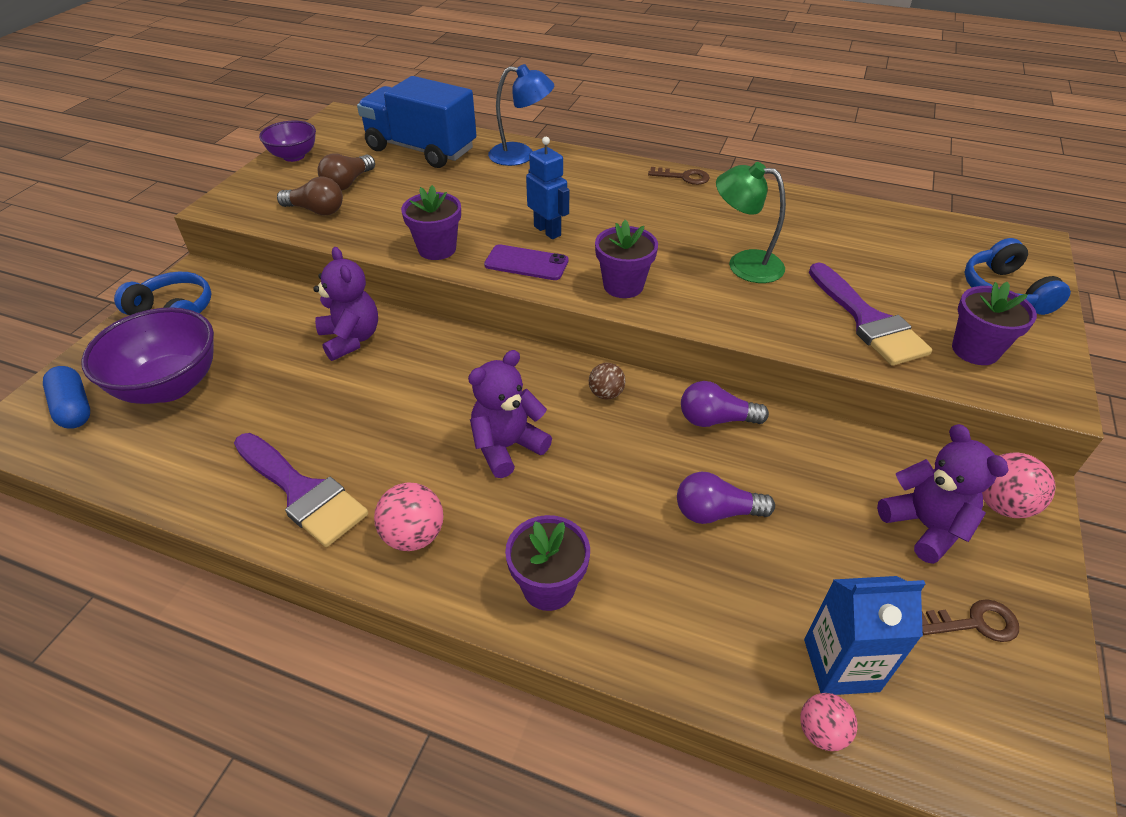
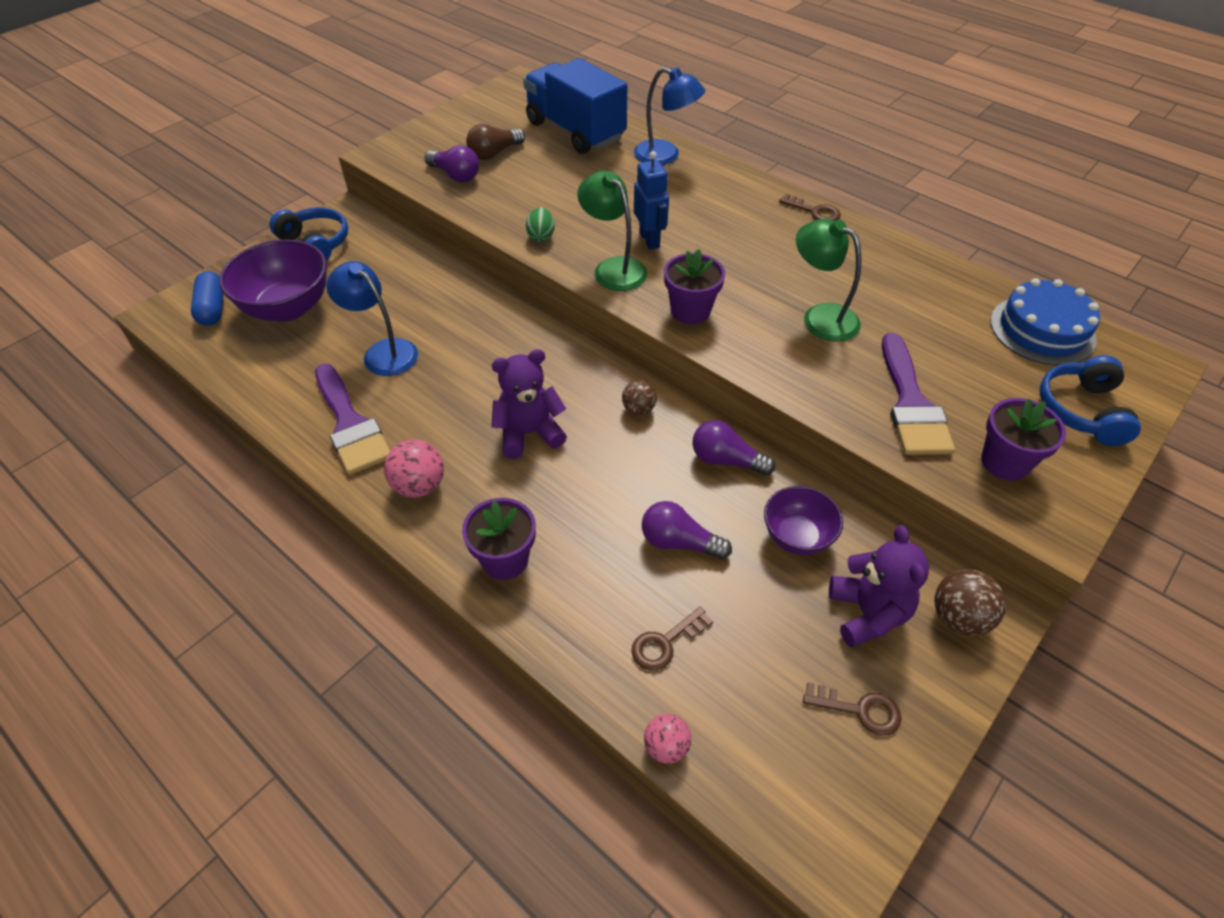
camera: 20 degrees right, 5 degrees up
(294, 156) = (460, 116): purple bowl -> purple bowl (797, 537)
(305, 405) = (383, 352): none -> blue lamp
(316, 210) = (455, 175): brown light bulb -> purple light bulb
(351, 339) = (444, 302): purple teddy bear -> none
(437, 249) = (541, 236): purple flower pot -> green egg
(526, 263) = (613, 268): purple phone -> green lamp
(759, 619) = (665, 643): none -> brown key
(841, 665) = (714, 702): blue carton -> none
(930, 234) = (1042, 330): none -> blue cake
(1002, 504) = (958, 618): pink ball -> brown ball

